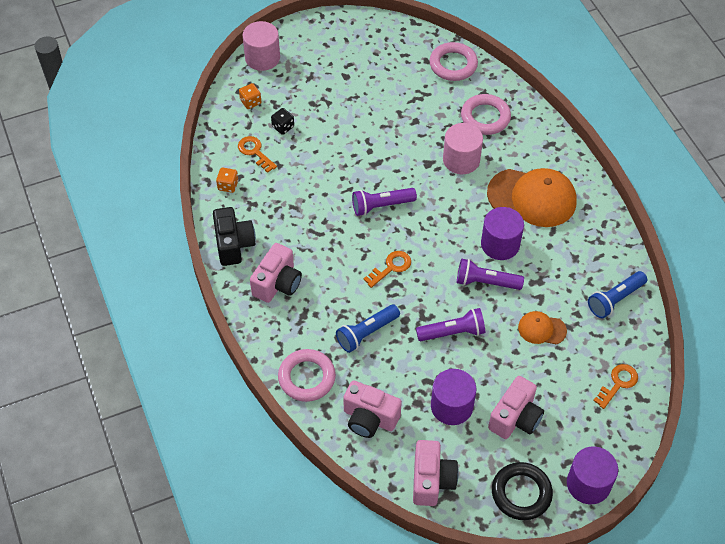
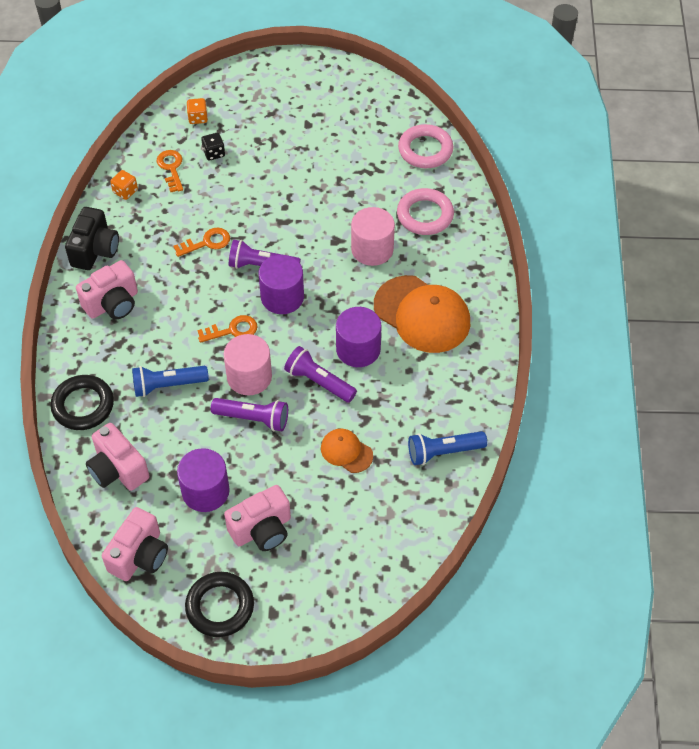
camera: 25 degrees right, 0 degrees up
(262, 58) = (236, 78): pink cylinder -> pink cylinder (249, 377)
(307, 377) = (83, 405): pink ring -> black ring
(588, 484) = (294, 627): purple cylinder -> purple cylinder (282, 297)
(618, 383) = (391, 539): orange key -> orange key (207, 242)

